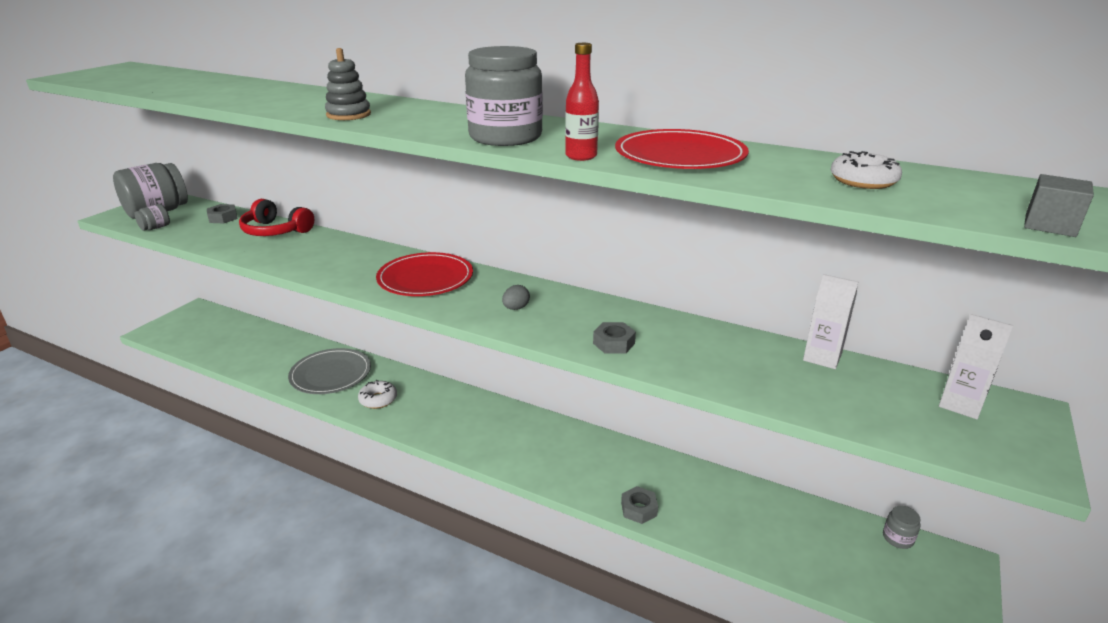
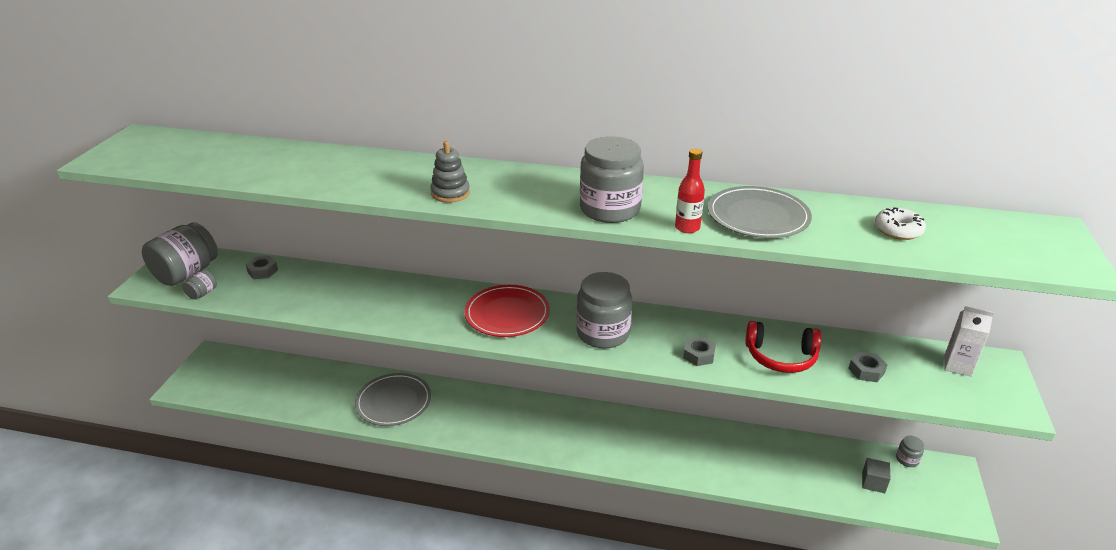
camera: 15 degrees left, 5 degrees up
(275, 231) = (329, 280): red headphones -> red headphones (780, 357)
(378, 399) = (453, 419): white donut -> none
(516, 308) = (603, 333): grey egg -> grey jar
(639, 509) = (717, 476): grey nut -> grey nut (866, 371)
(680, 155) = (758, 216): red plate -> grey plate
(822, 357) = (853, 341): white carton -> none
(1050, 225) = (1028, 263): grey cube -> grey cube (873, 482)

